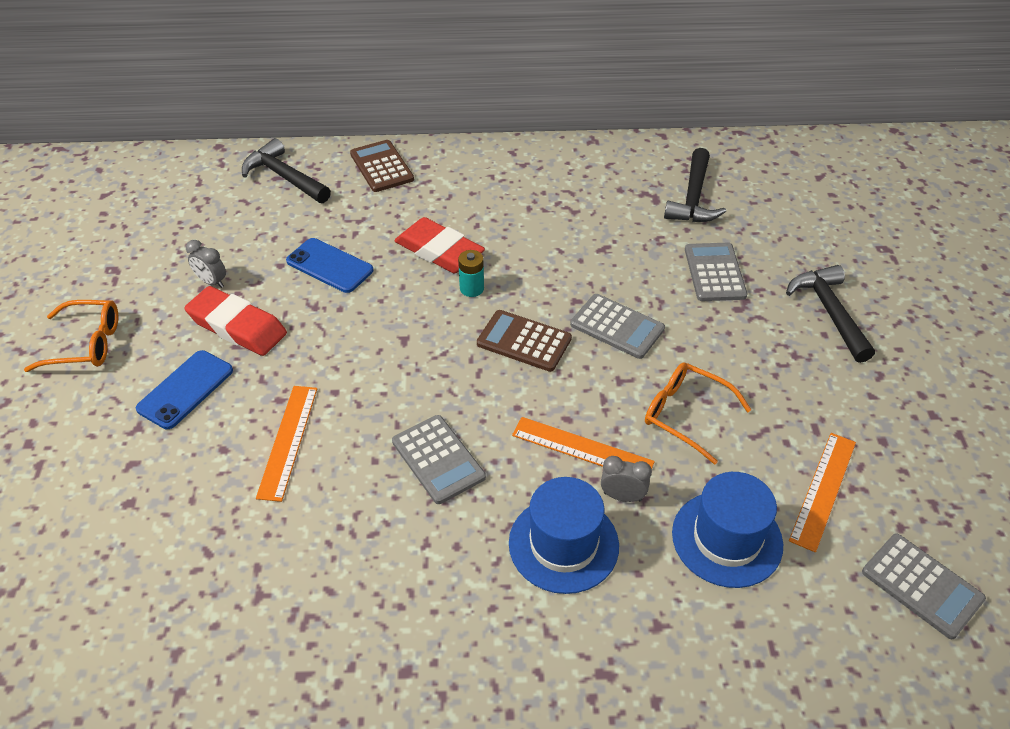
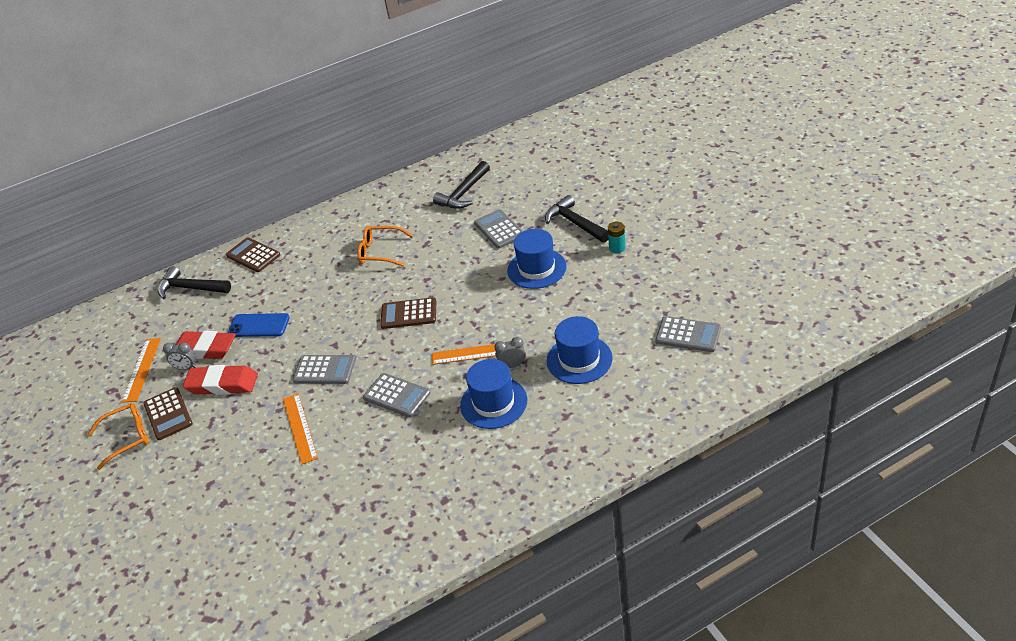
camera: 20 degrees left, 5 degrees down
(150, 335) = (168, 414): none -> brown calculator
(185, 389) = (214, 431): blue phone -> none
(439, 251) = (324, 288): red eraser -> red eraser (204, 349)
(471, 288) = (358, 300): turquoise battery -> turquoise battery (617, 248)
(617, 327) = (459, 282): grey calculator -> grey calculator (324, 370)
(686, 415) = (524, 310): orange glasses -> orange glasses (380, 252)
(693, 198) = (463, 193): black hammer -> black hammer turned 45 degrees clockwise
(737, 357) = (536, 269): none -> blue hat
(823, 490) = (617, 313): orange ruler -> orange ruler (142, 369)

